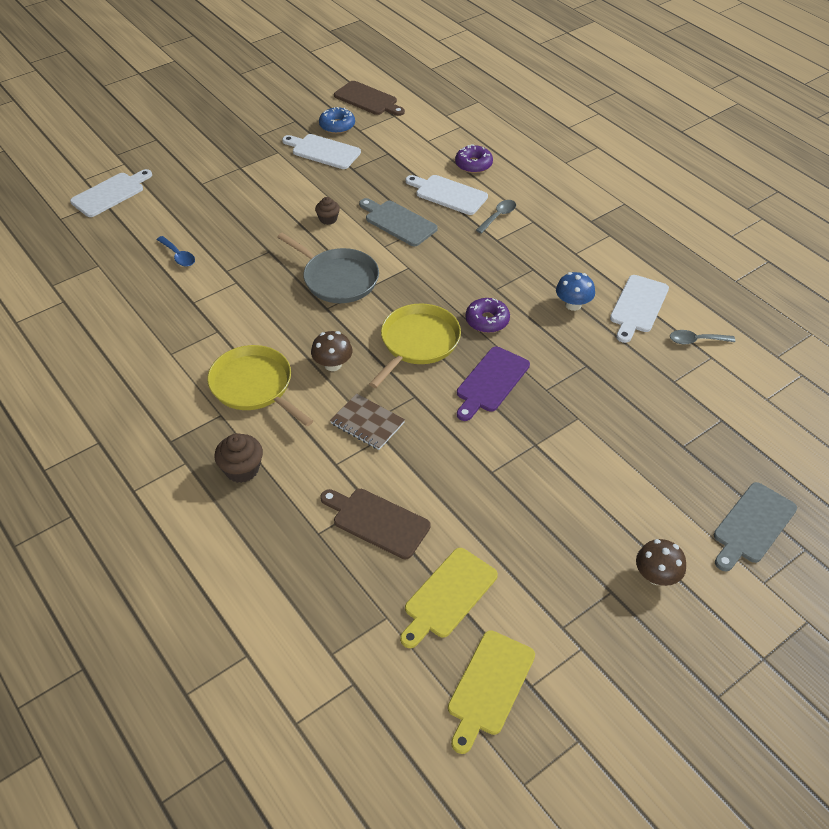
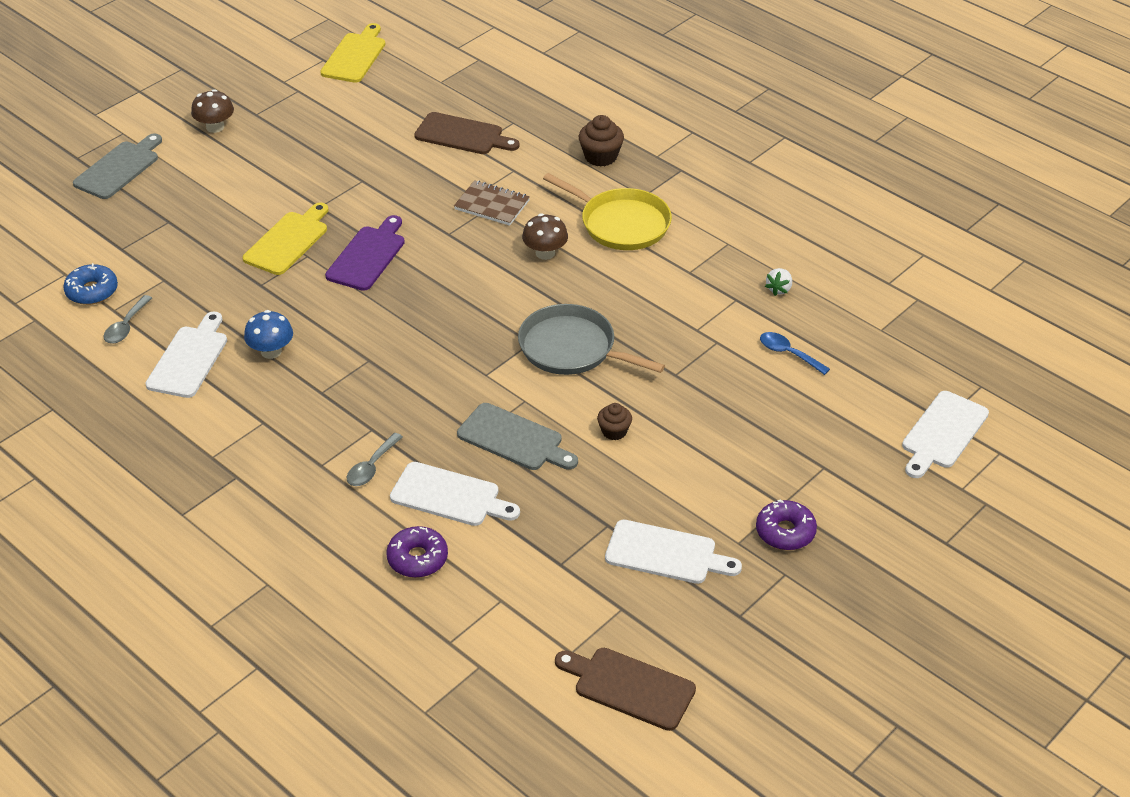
camera: 170 degrees right, 5 degrees down
(153, 306) = (779, 289): none -> white strawberry
(337, 126) = (663, 613): blue donut -> blue donut (92, 291)
(418, 343) = (455, 286): yellow pan -> none
(448, 596) = (392, 97): yellow cutting board -> yellow cutting board (288, 241)
(487, 320) = (377, 320): purple donut -> purple donut (785, 532)
(696, 340) = (126, 326): grey spoon -> grey spoon turned 120 degrees clockwise

